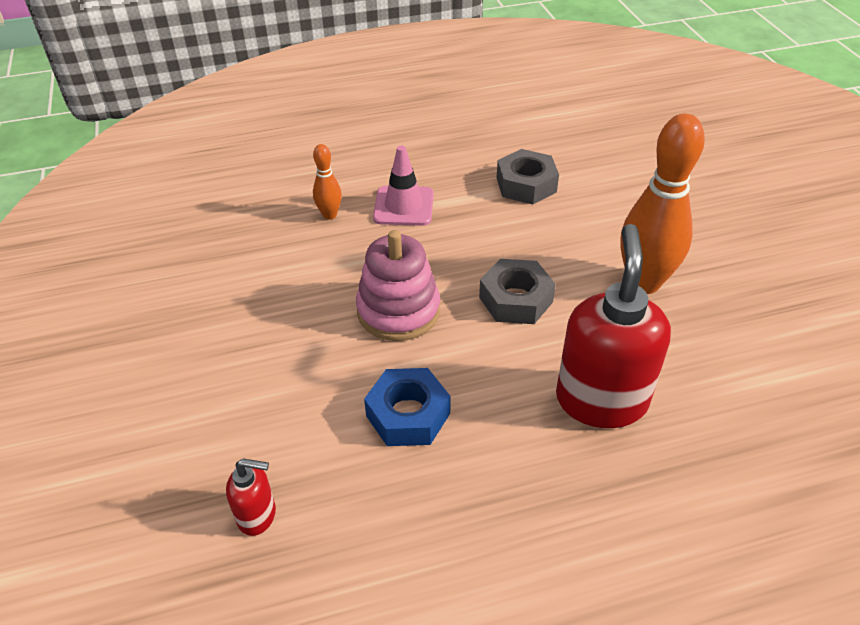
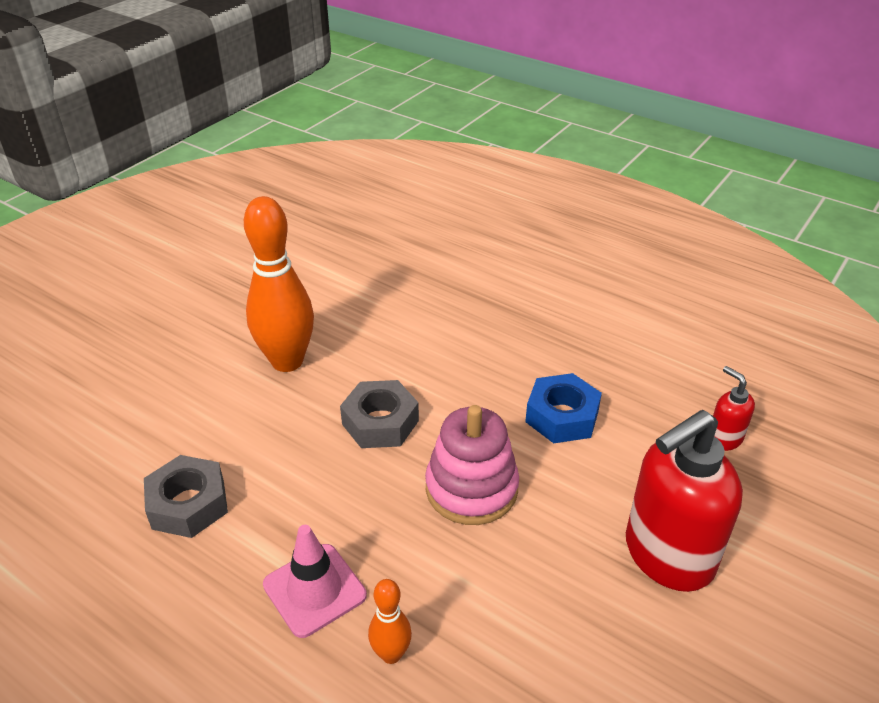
camera: 130 degrees left, 5 degrees down
(601, 400) = (438, 334): red soap dispenser -> red soap dispenser (667, 556)

